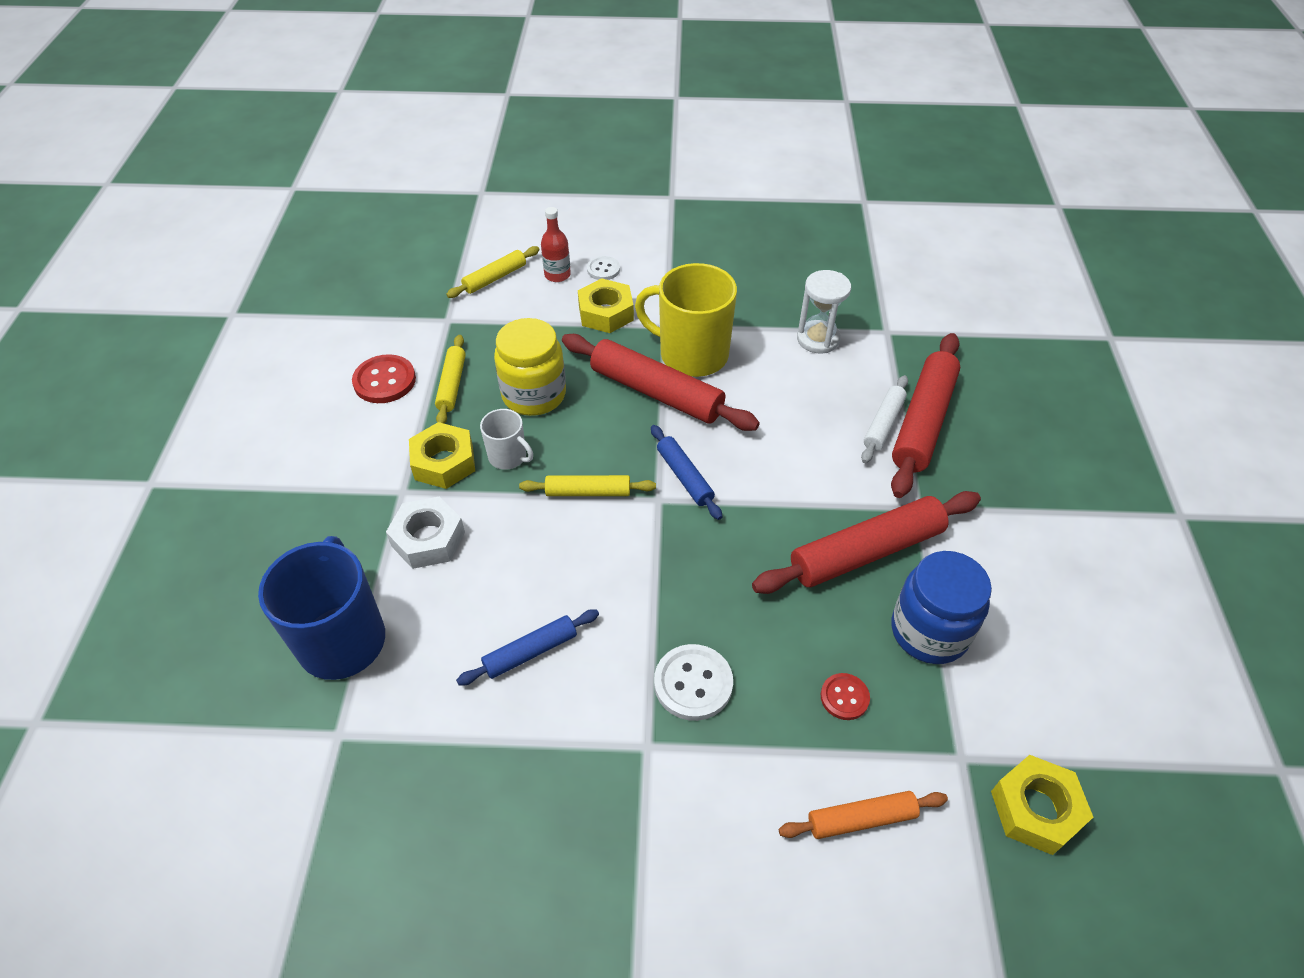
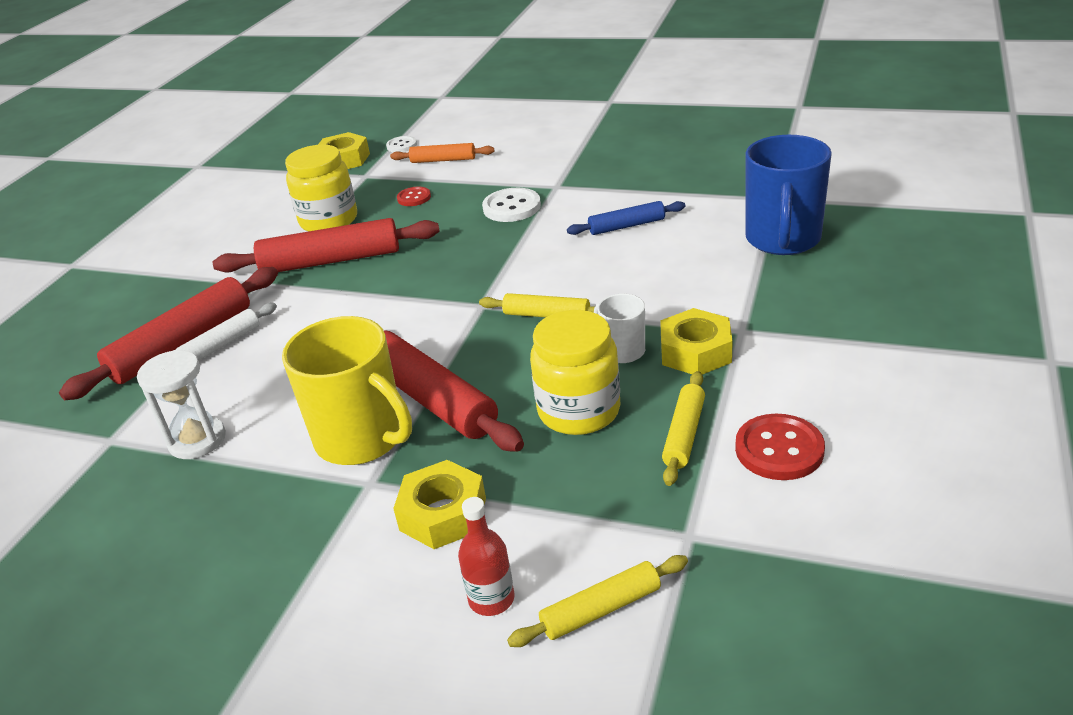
camera: 160 degrees left, 15 degrees down
(428, 539) = (711, 293): white nut -> none
(603, 269) = (411, 599): white button -> white button (401, 145)
(685, 476) = (446, 319): blue rolling pin -> none
(929, 631) = (329, 220): blue jar -> yellow jar

